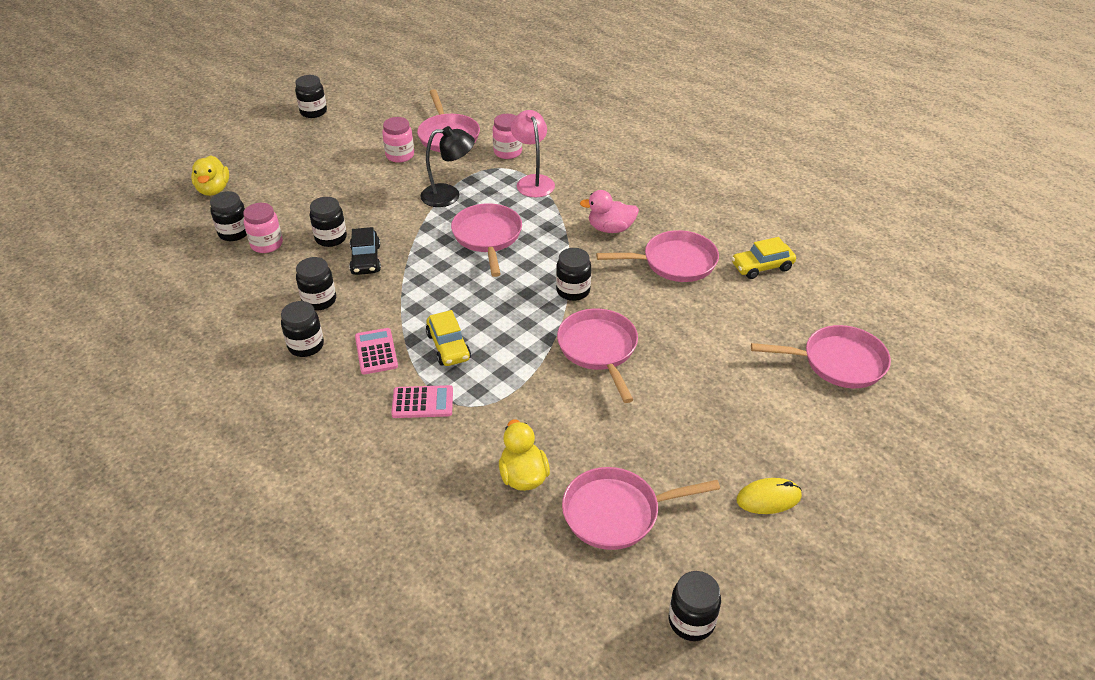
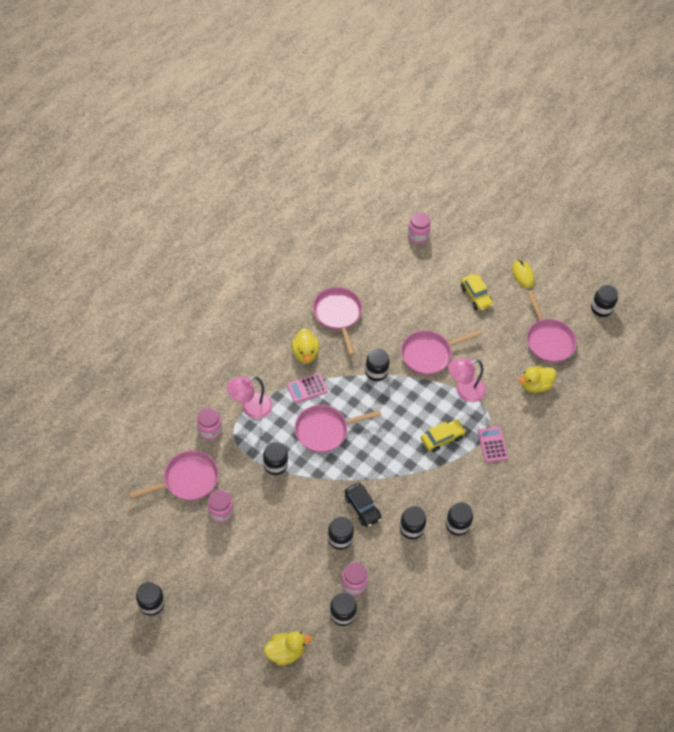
camera: 100 degrees left, 15 degrees up
(366, 260) = (362, 508): black car -> black car turned 75 degrees clockwise
(376, 351) = (454, 480): pink calculator -> pink calculator (307, 388)
(449, 195) = (275, 465): black lamp -> black jar
(526, 382) = (464, 391): none -> pink lamp
(610, 229) = (305, 353): pink duck -> yellow duck
(762, 267) = (336, 267): yellow car -> yellow car (476, 296)
(838, 362) = (418, 236): pink pan -> pink jar

